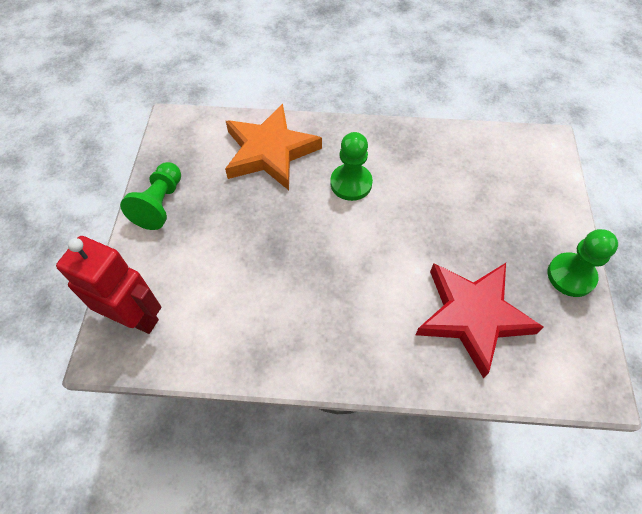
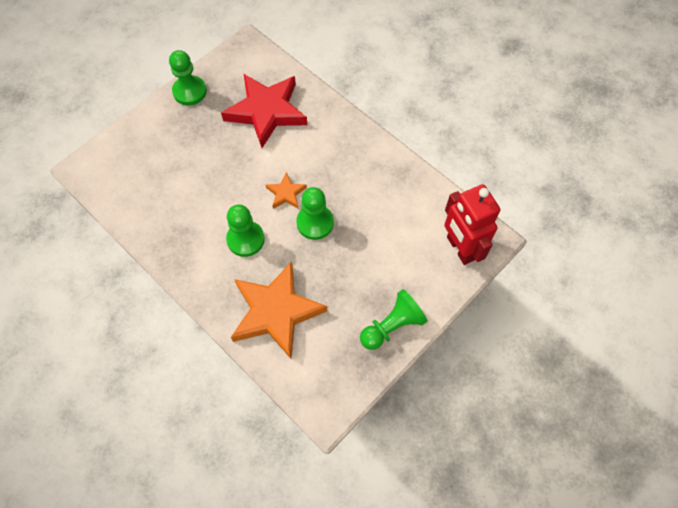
camera: 140 degrees left, 5 degrees up
(304, 239) = (315, 223): none -> green pawn
(358, 246) = (286, 193): none -> orange star

